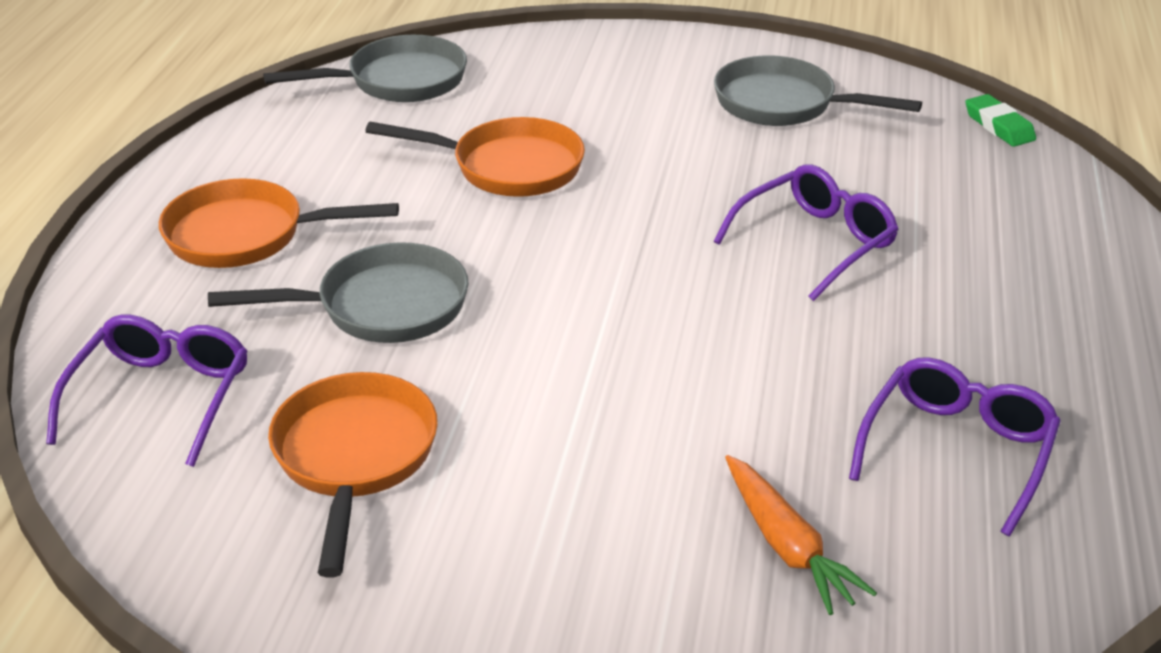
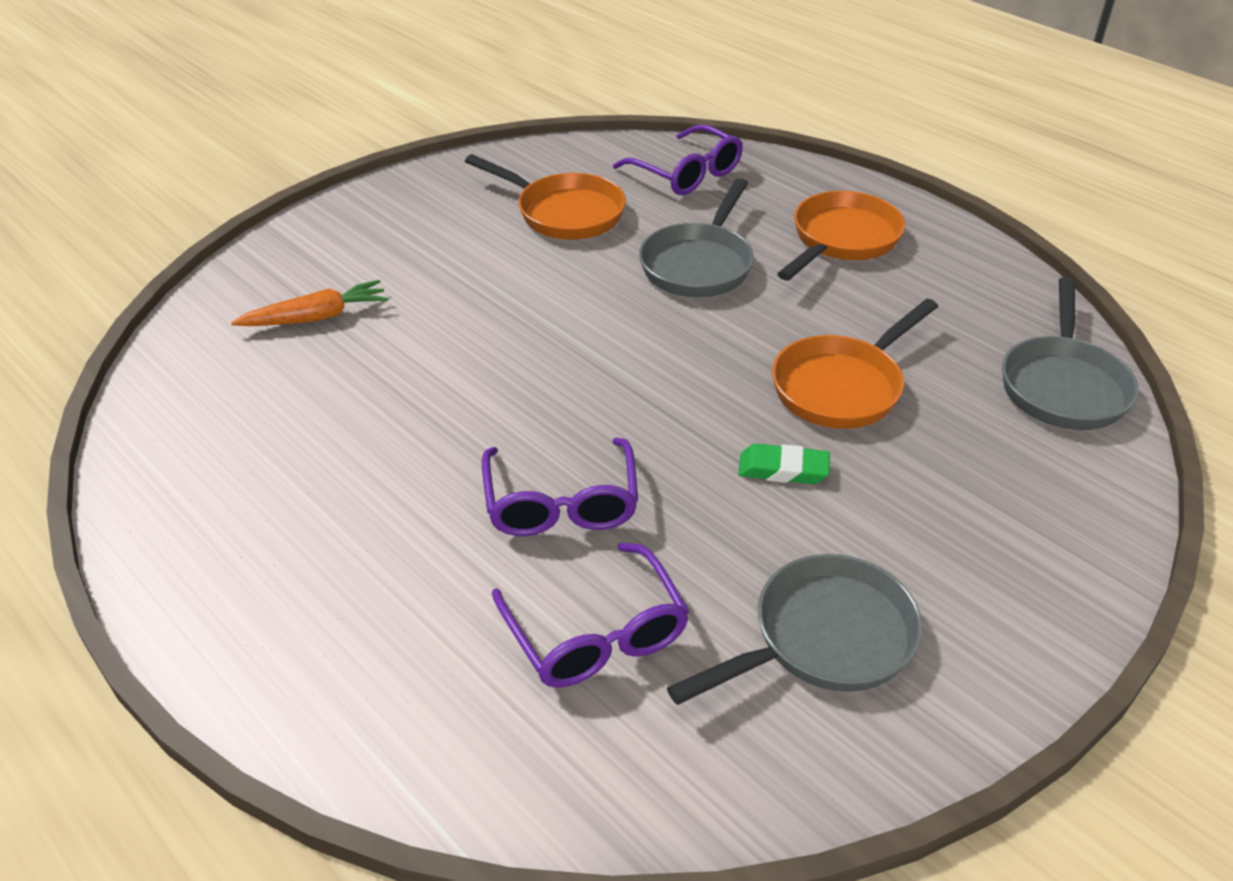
camera: 125 degrees right, 5 degrees up
(787, 546) = (316, 317): orange carrot -> orange carrot turned 150 degrees clockwise
(957, 450) = (281, 426): purple glasses -> purple glasses (596, 634)
(999, 126) = (616, 818): green eraser -> green eraser (783, 469)

